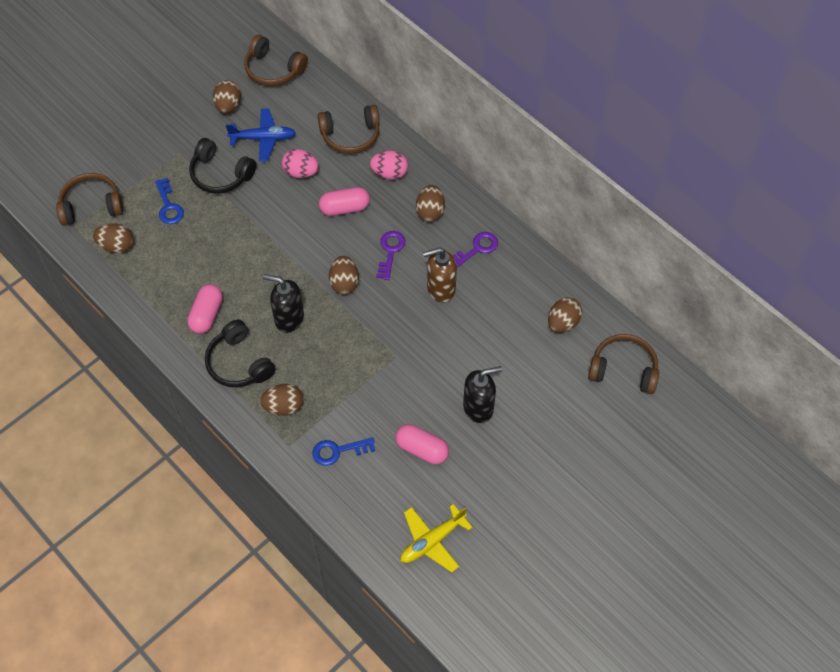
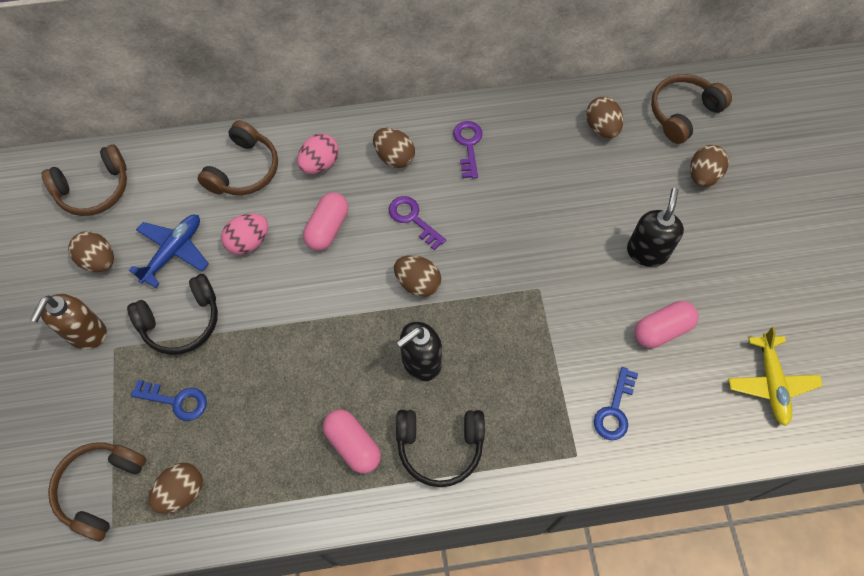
camera: 55 degrees left, 5 degrees up
(284, 406) = (526, 432): brown egg -> brown egg (703, 175)
(440, 289) = (490, 202): brown soap dispenser -> brown soap dispenser (86, 334)

